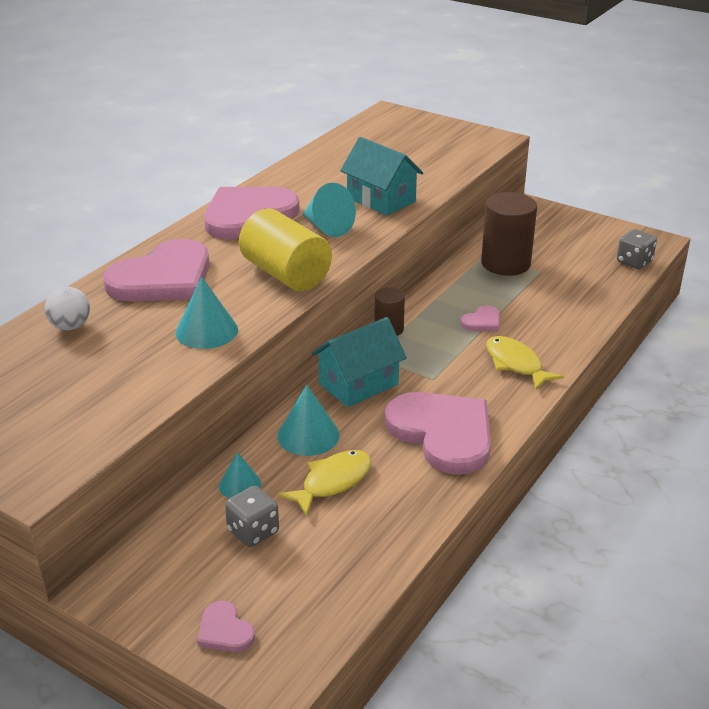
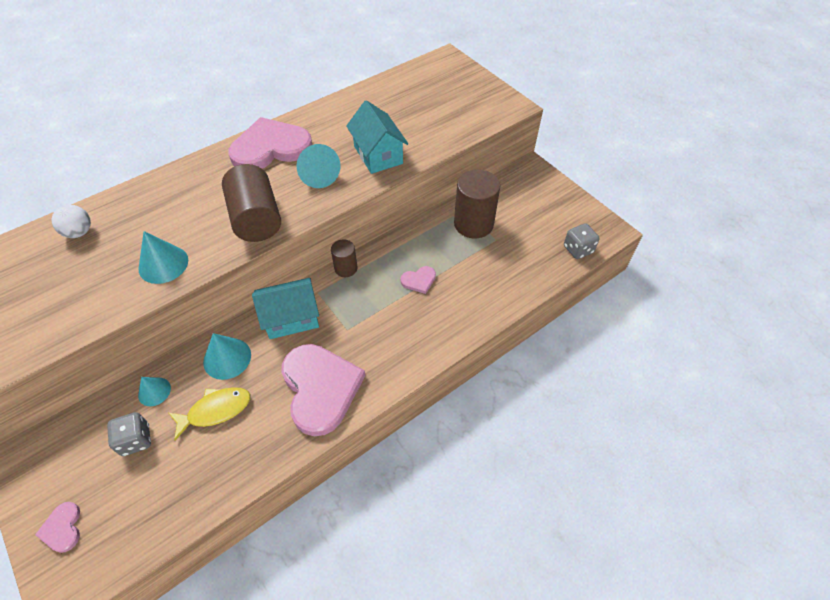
camera: 20 degrees right, 20 degrees up
(163, 278) = (170, 199): pink heart -> none
(285, 274) = (256, 219): yellow cylinder -> brown cylinder
(516, 364) = (417, 333): yellow fish -> none

